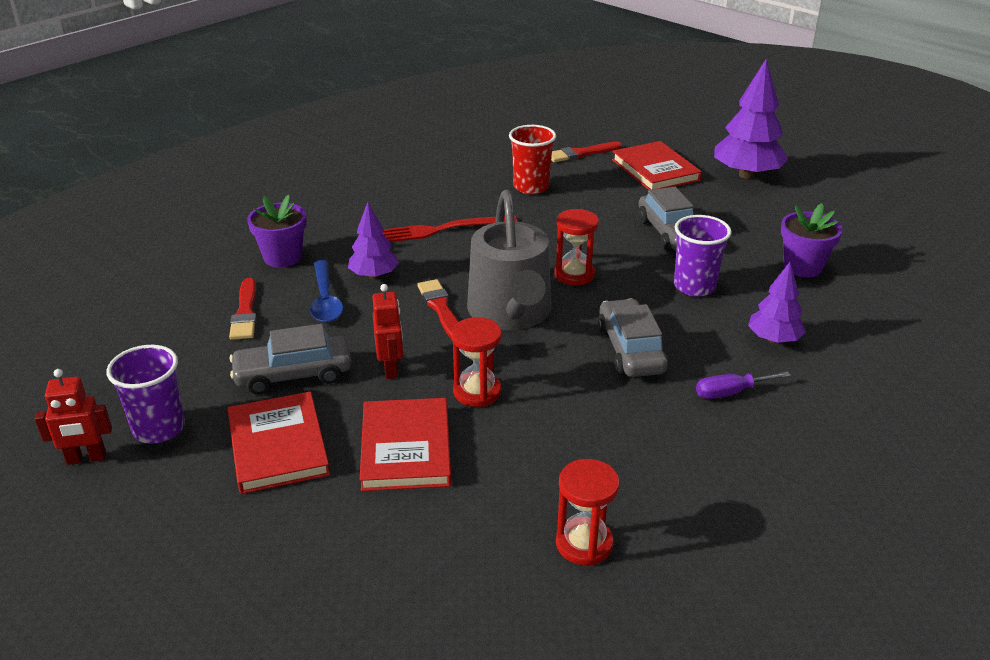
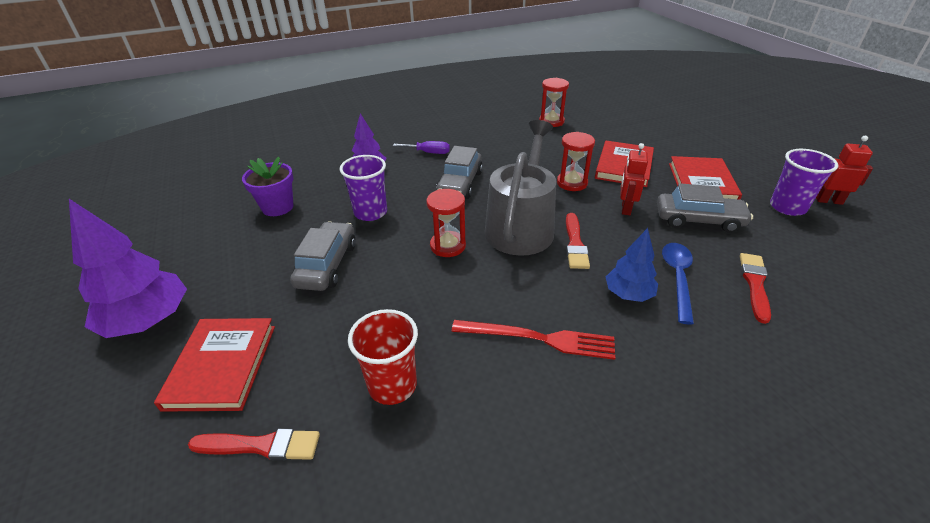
camera: 155 degrees left, 5 degrees up
(282, 257) = (732, 349): purple flower pot -> none
(374, 275) = (628, 294): purple tree -> blue tree

